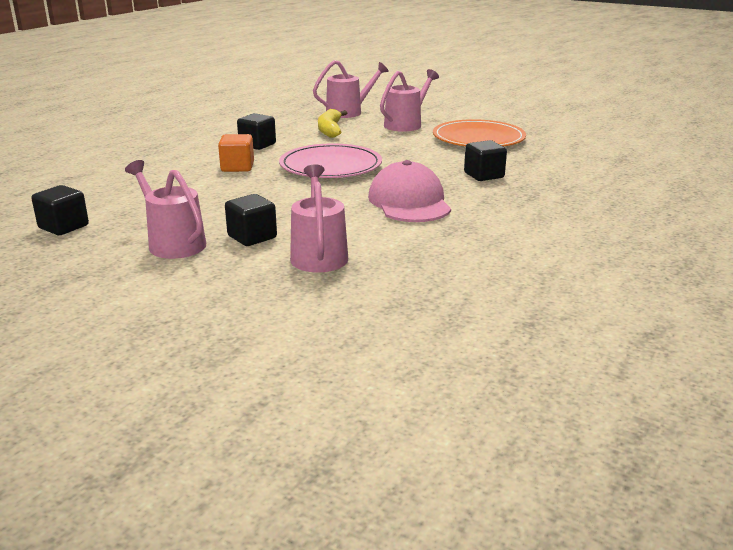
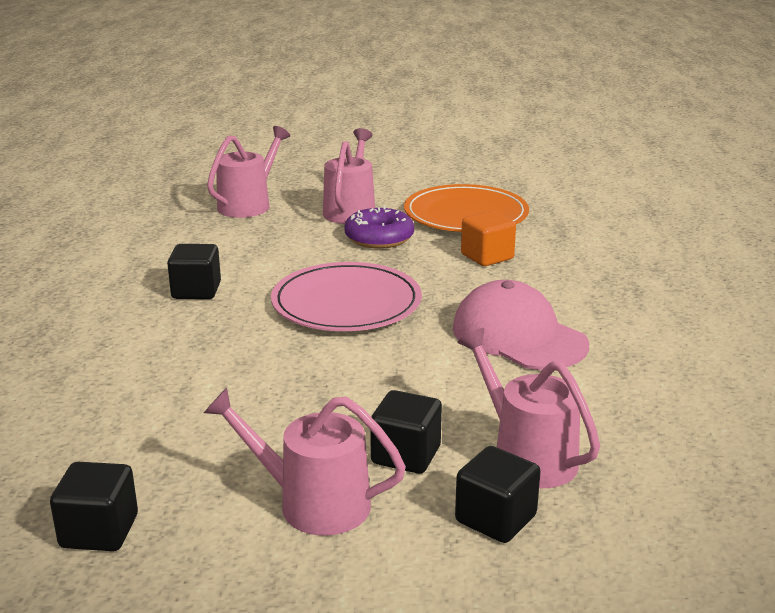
camera: 30 degrees left, 0 degrees up
(237, 167) = (221, 338): orange cube -> orange cube (487, 257)
(330, 130) = (264, 241): yellow banana -> none
(401, 140) = (379, 238): none -> purple donut
(484, 175) = (545, 271): black cube -> black cube (495, 518)

